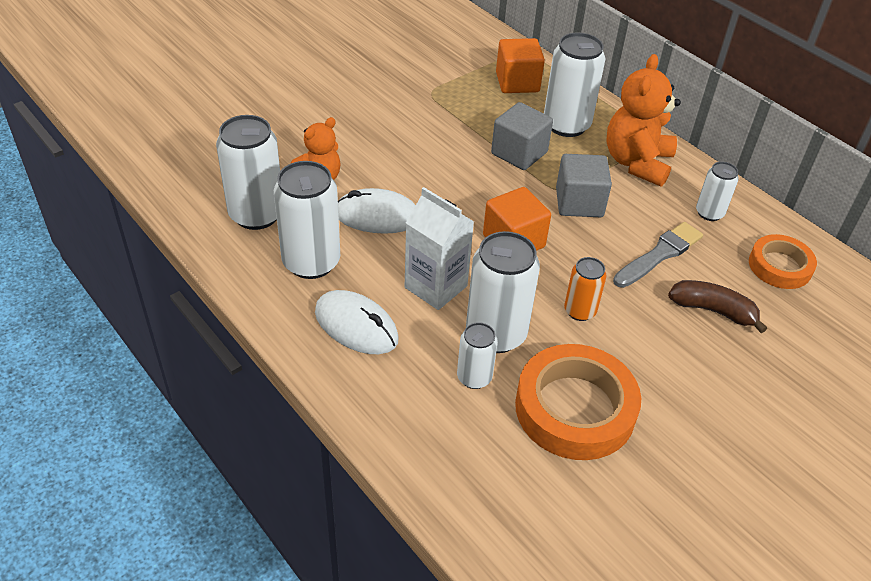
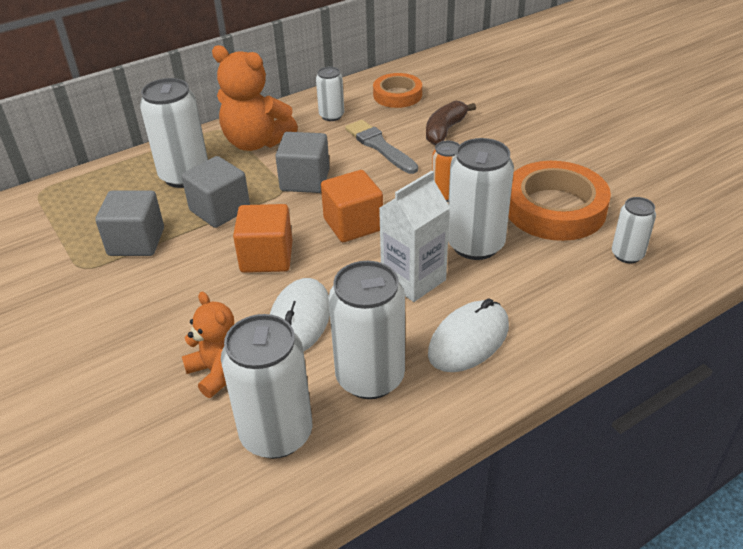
camera: 80 degrees left, 5 degrees down
(466, 113) = (136, 242): none -> grey cube
(474, 377) = (529, 261): white can -> white can (627, 255)
(517, 82) = (95, 201): orange cube -> orange cube (266, 257)

